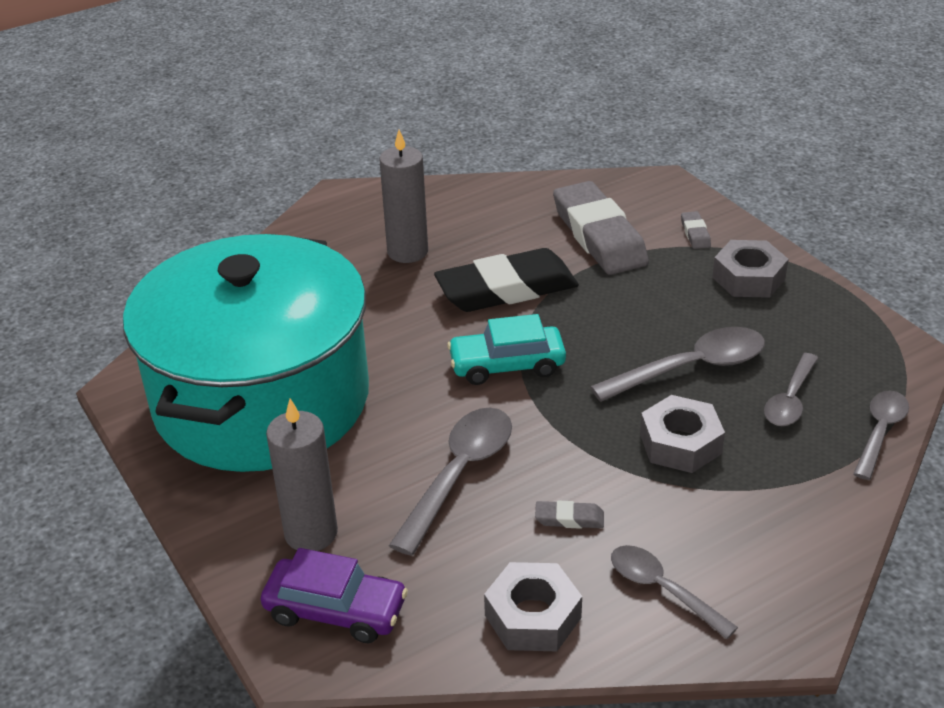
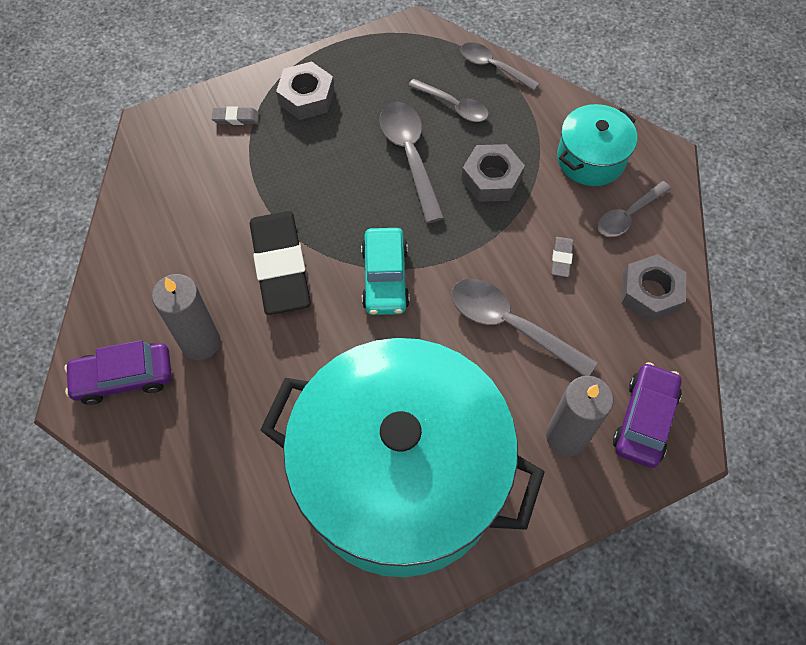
camera: 85 degrees left, 25 degrees up
(365, 215) = (124, 377): none -> purple car
(599, 235) = (219, 186): grey eraser -> none
(752, 544) = (590, 159): none -> turquoise pot

